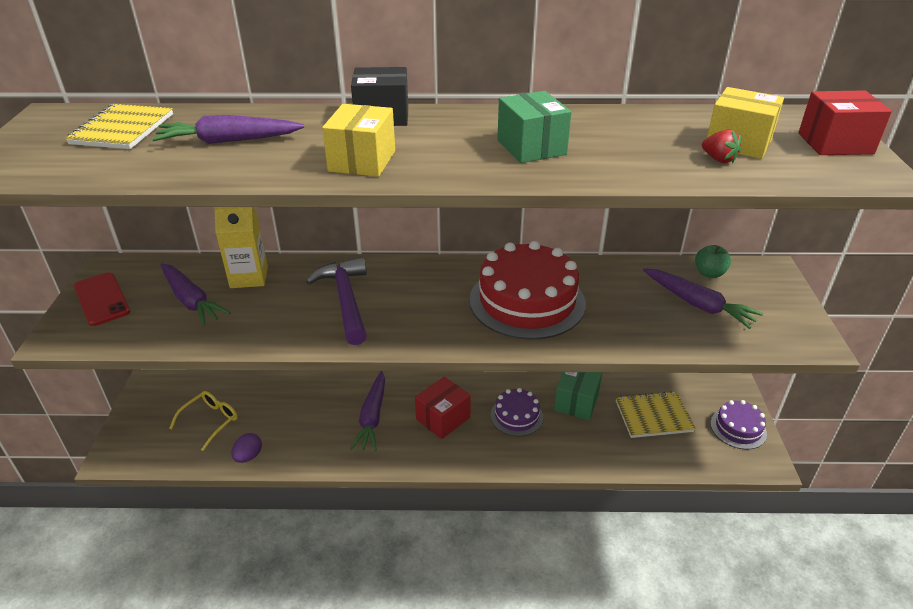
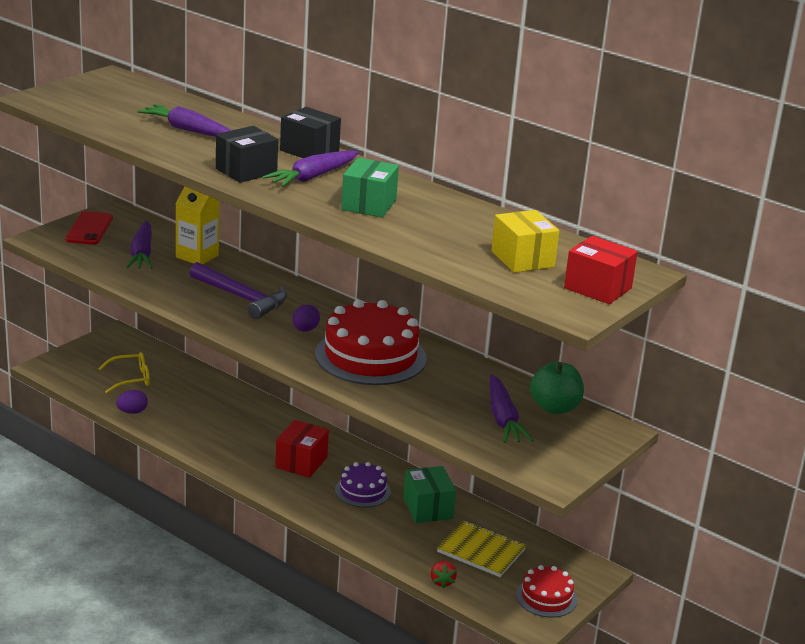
camera: 35 degrees right, 10 degrees down
(123, 129) = (139, 100): yellow notebook -> none
(345, 300) = (242, 298): purple hammer -> purple hammer turned 105 degrees clockwise
(362, 161) = (246, 171): yellow box -> black box
(372, 417) = (248, 434): purple carrot -> purple carrot (312, 177)
(442, 304) = (305, 330): none -> purple egg
(443, 418) = (301, 462): red box -> red box turned 60 degrees counterclockwise
(576, 402) = (427, 508): green box -> green box turned 75 degrees counterclockwise
(709, 273) = (554, 408): green apple -> green apple, size x1.51
(718, 159) = (481, 260): red strawberry -> red strawberry (442, 582)
(738, 428) = (546, 597): purple cake -> red cake

